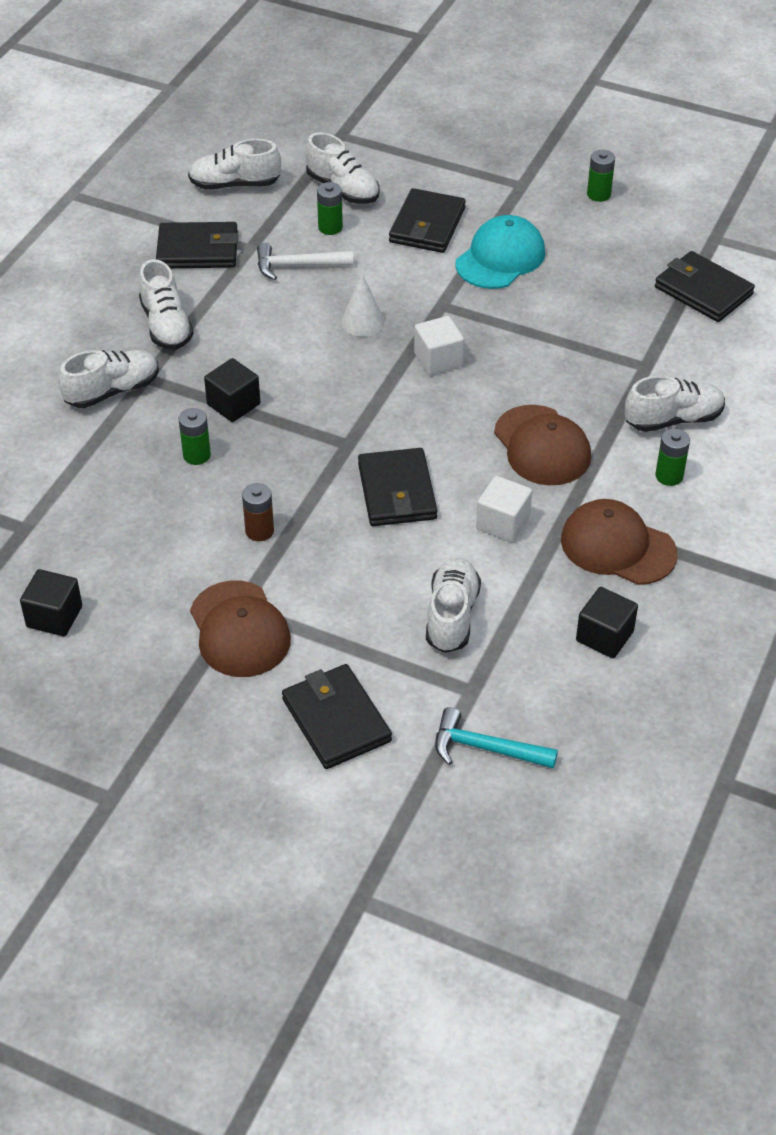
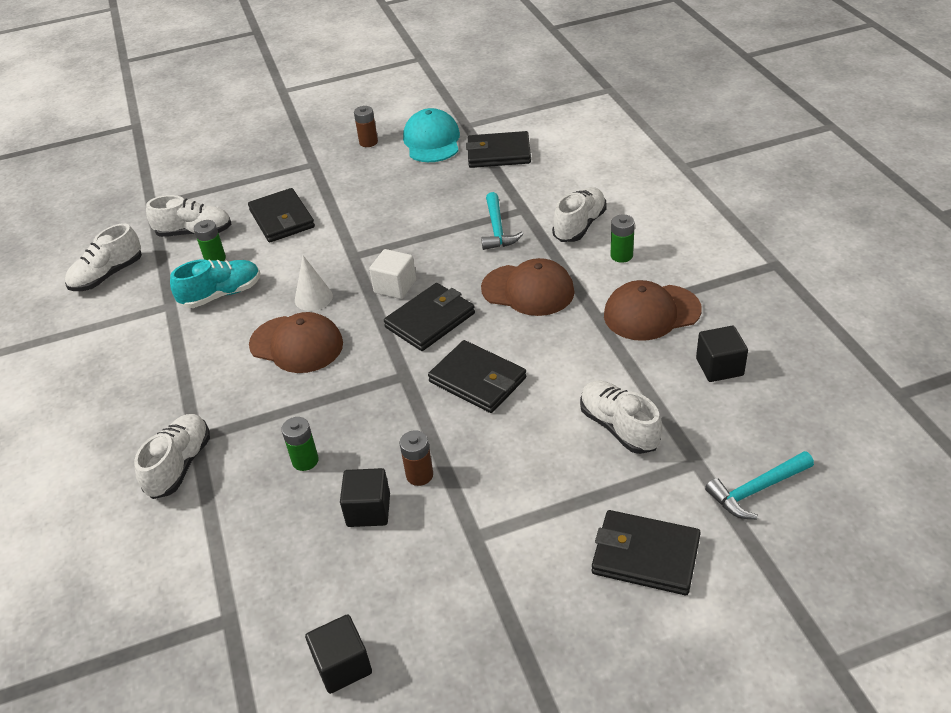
camera: 40 degrees left, 5 degrees down
(166, 325) = (168, 393): white shoe -> none
(198, 250) = (130, 331): black wallet -> black wallet (430, 320)
(233, 404) = (289, 408): black cube -> black cube (368, 510)
(239, 629) = (496, 552): brown cap -> brown cap (296, 344)
(297, 266) = (221, 294): white hammer -> turquoise shoe
(500, 258) = (355, 208): turquoise cap -> turquoise cap (432, 141)
(503, 523) = (568, 349): white cube -> none
(595, 368) = (497, 229): none -> turquoise hammer
(598, 194) = (368, 142): green battery -> brown battery

